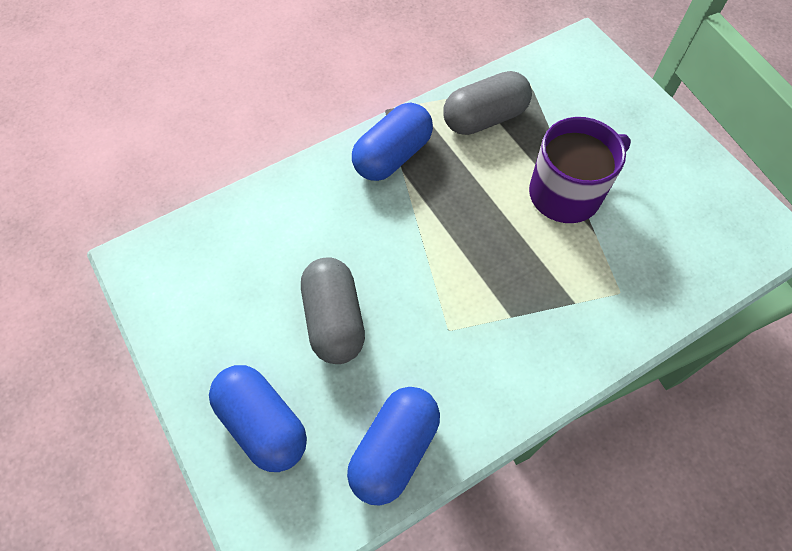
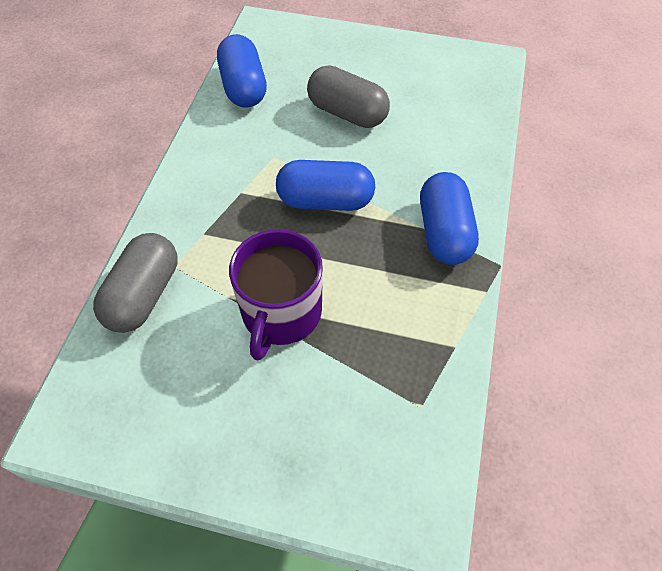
camera: 135 degrees right, 5 degrees down
(263, 424) = (323, 52): blue capsule -> blue capsule (325, 200)
(484, 118) = (417, 327): grey capsule -> grey capsule (144, 295)

